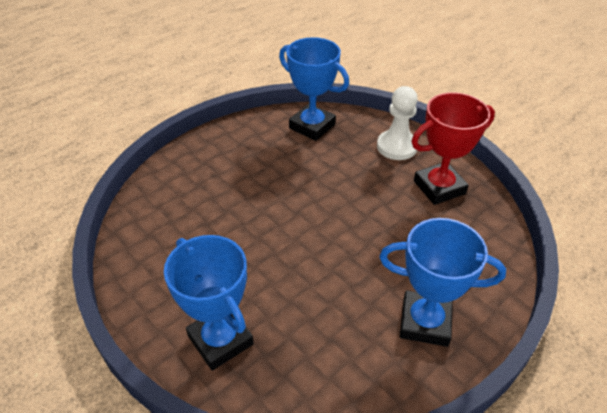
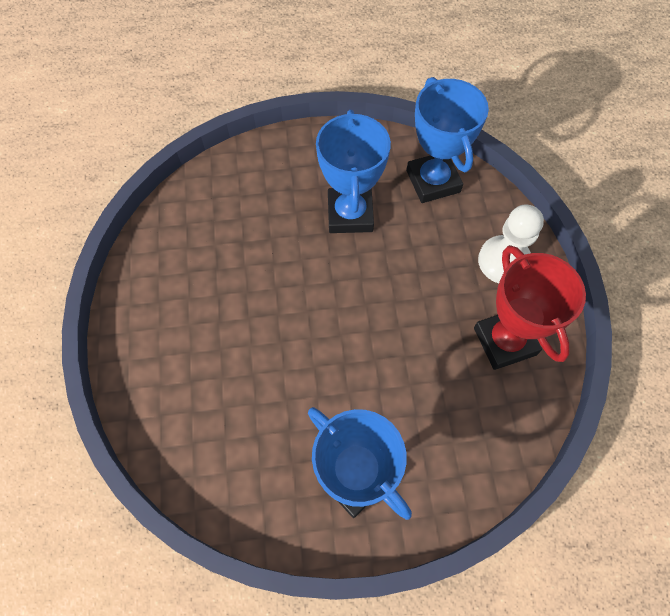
camera: 35 degrees right, 20 degrees up
(220, 340) = (168, 372): blue trophy -> blue trophy (350, 214)
(439, 187) = (504, 341): red trophy -> red trophy turned 60 degrees clockwise

